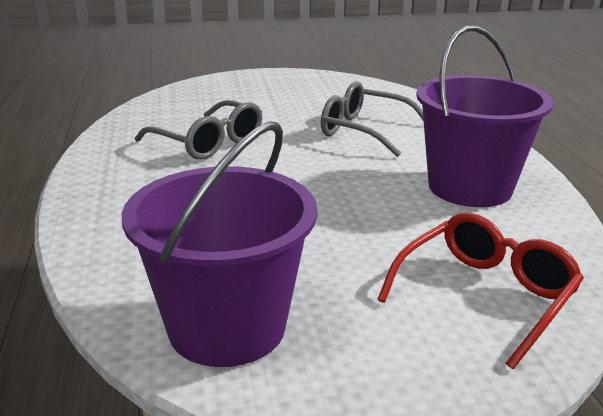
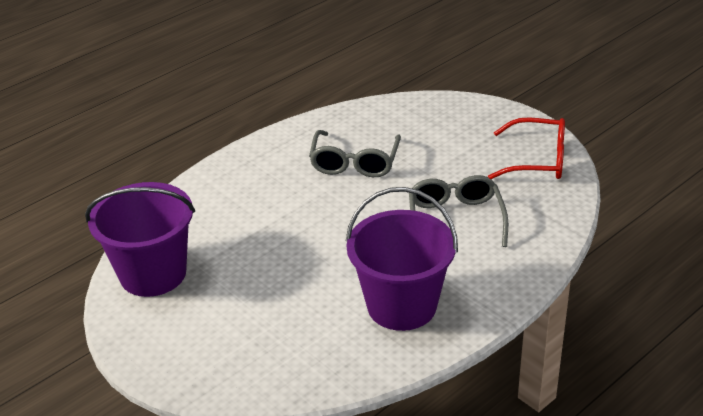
camera: 60 degrees right, 10 degrees up
(485, 295) = (254, 354): red glasses -> red glasses (537, 160)

